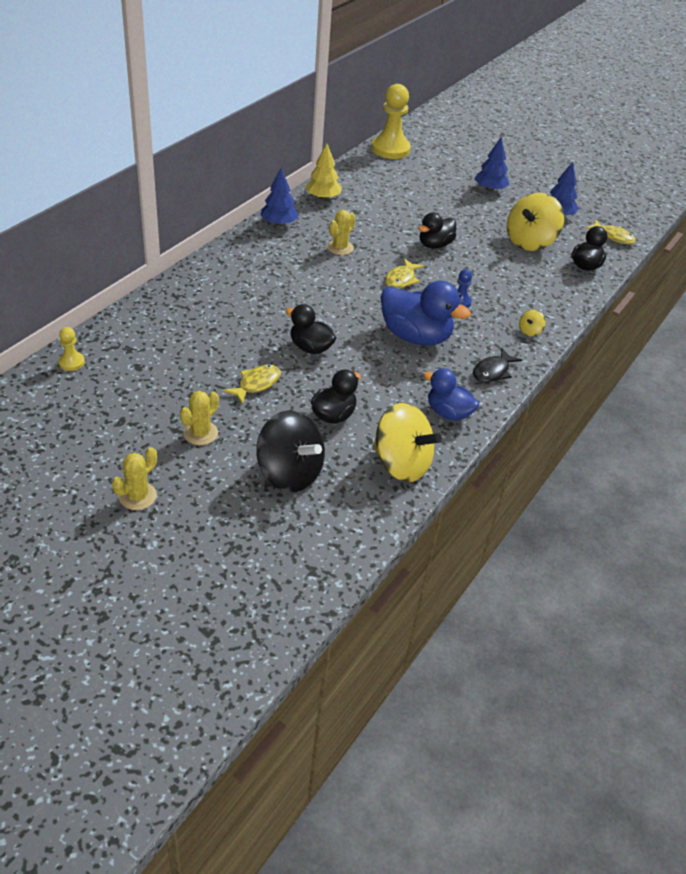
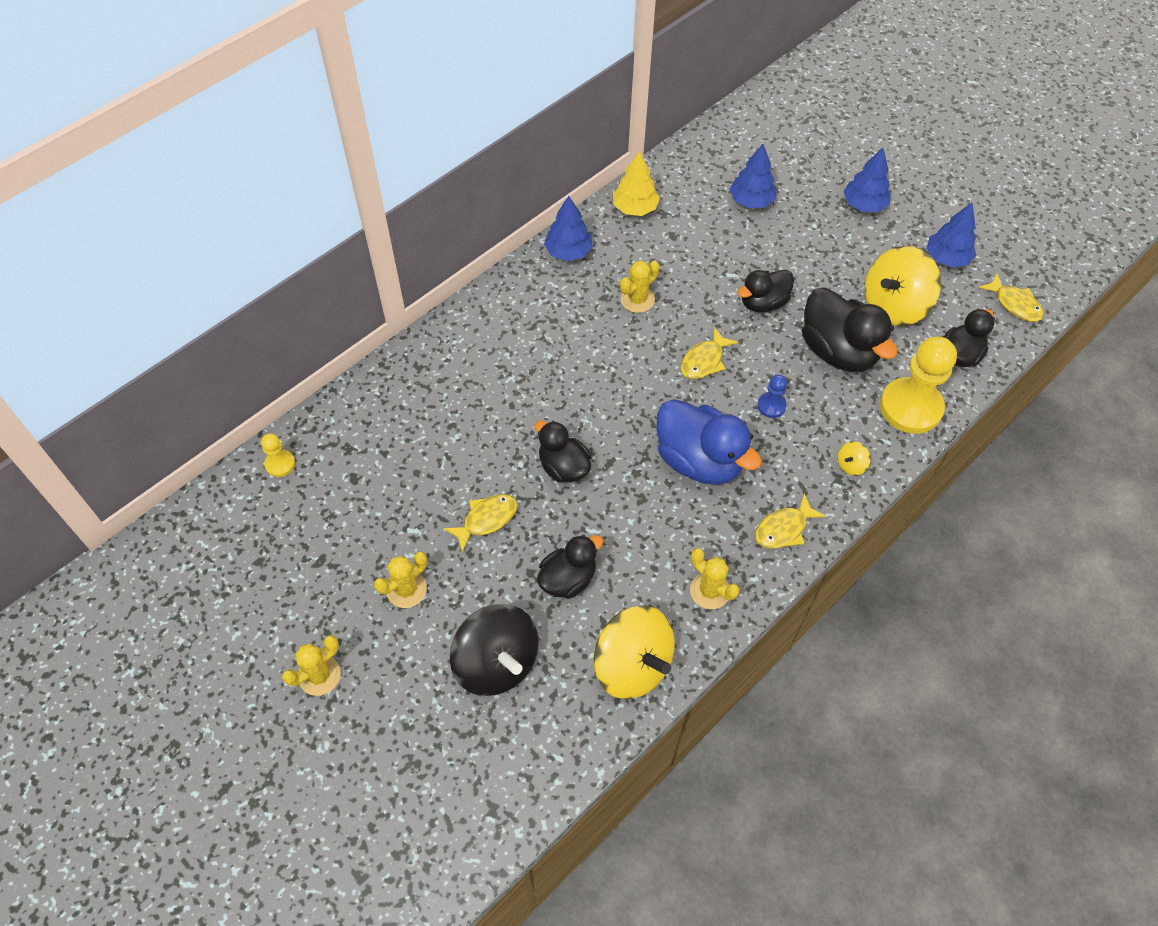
camera: 15 degrees right, 15 degrees up
(390, 149) = (745, 122): yellow pawn -> yellow pawn (910, 407)
(408, 190) = (751, 201): none -> blue tree
(448, 413) = (710, 591): blue duck -> yellow cactus
(492, 371) = (784, 529): black fish -> yellow fish
(498, 268) = (838, 351): none -> black duck

